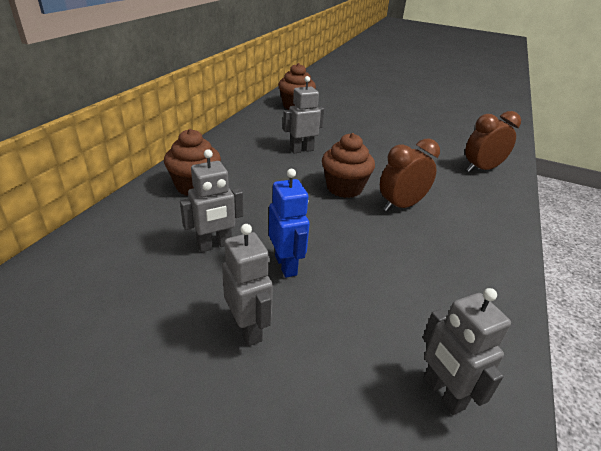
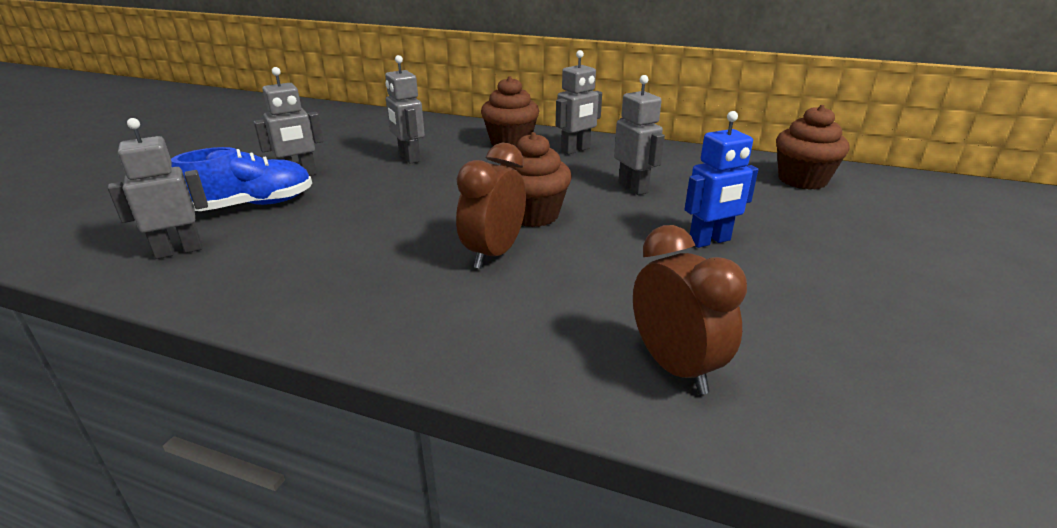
camera: 90 degrees right, 5 degrees down
(225, 160) = (576, 150): none -> grey robot
(286, 265) = (373, 186): blue robot -> blue robot (710, 241)
(331, 355) = (252, 205): none -> blue shoe
(401, 206) = (494, 254): brown clock -> brown clock turned 120 degrees counterclockwise

